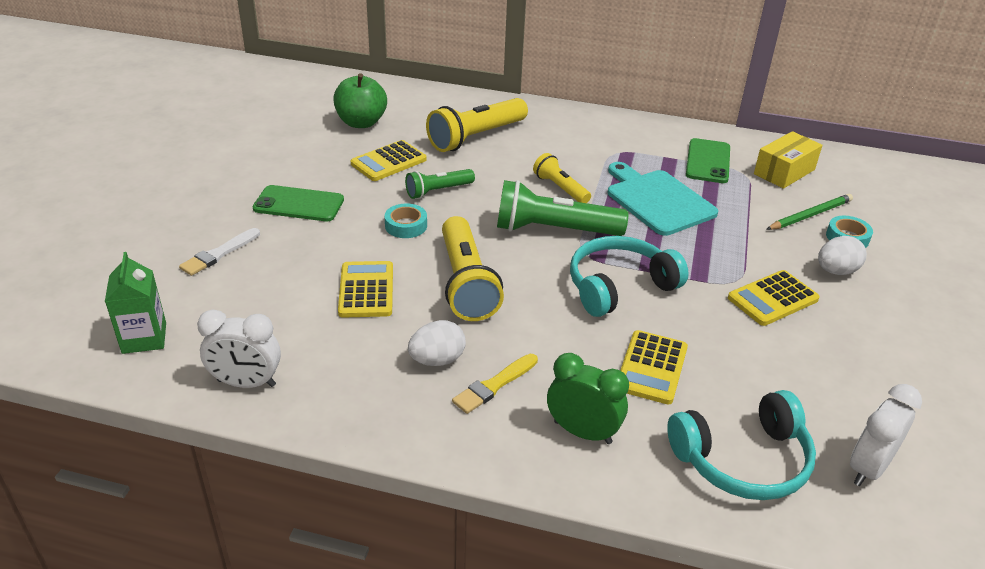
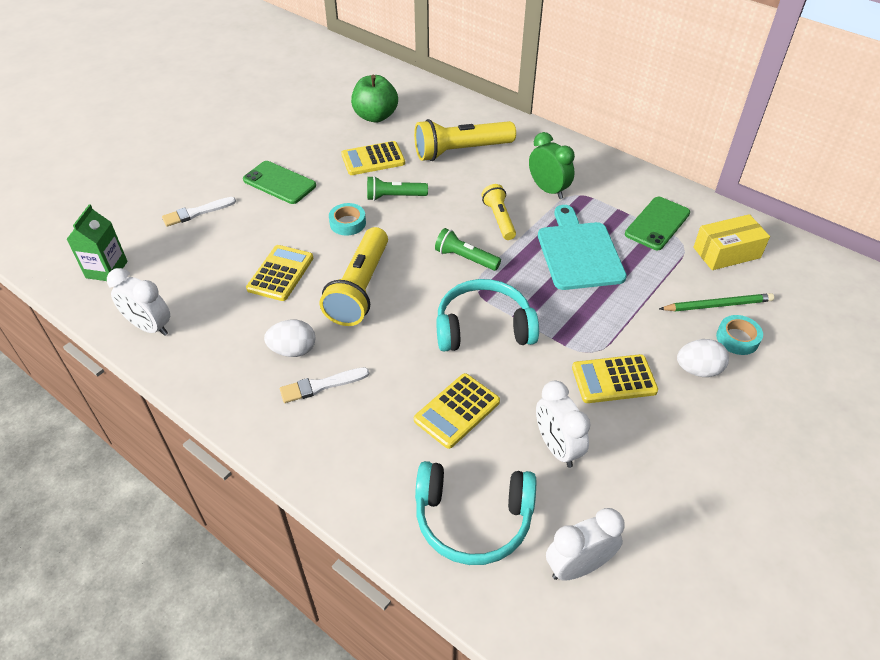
camera: 25 degrees right, 10 degrees up
(494, 385) = (321, 385): yellow brush -> white brush
(554, 230) = (465, 258): green flashlight -> green flashlight, size x0.57
(582, 432) = (361, 449): green clock -> green clock (548, 190)
(769, 371) = (557, 447): none -> white clock

